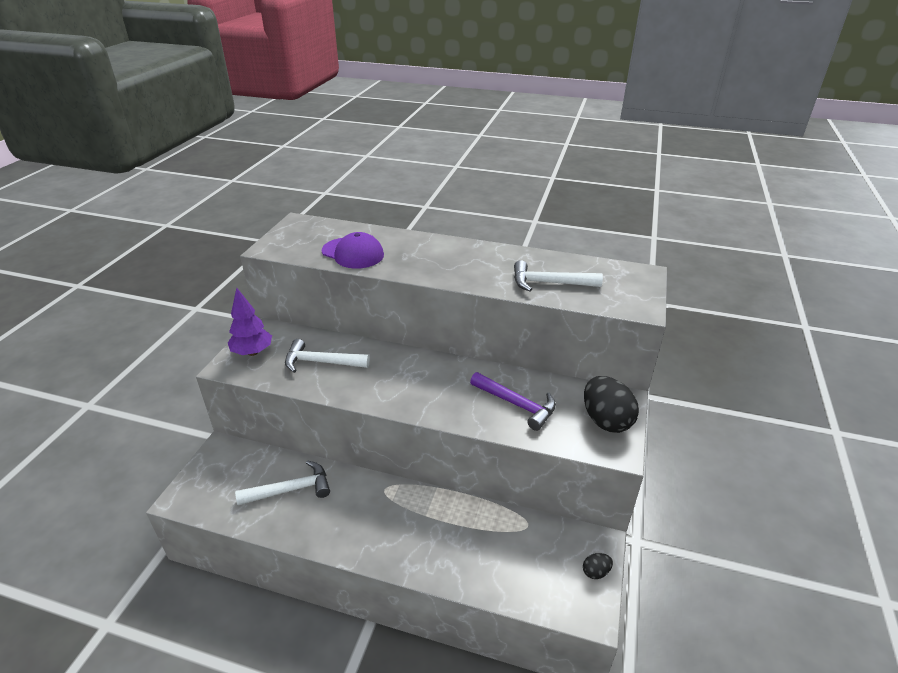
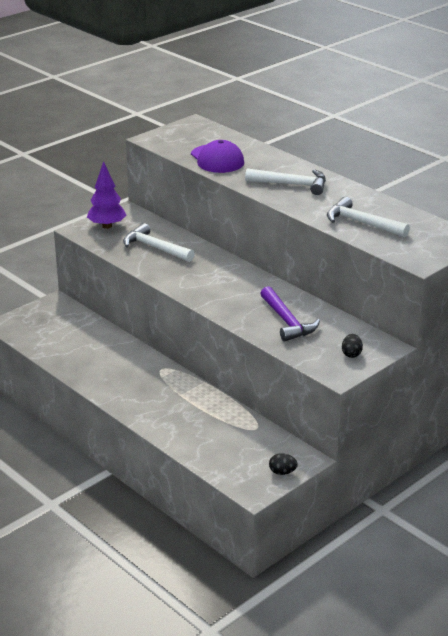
camera: 30 degrees right, 5 degrees down
(290, 489) = (89, 345): white hammer -> white hammer (291, 184)
(606, 420) = (351, 354): black egg -> black egg, size x0.46

